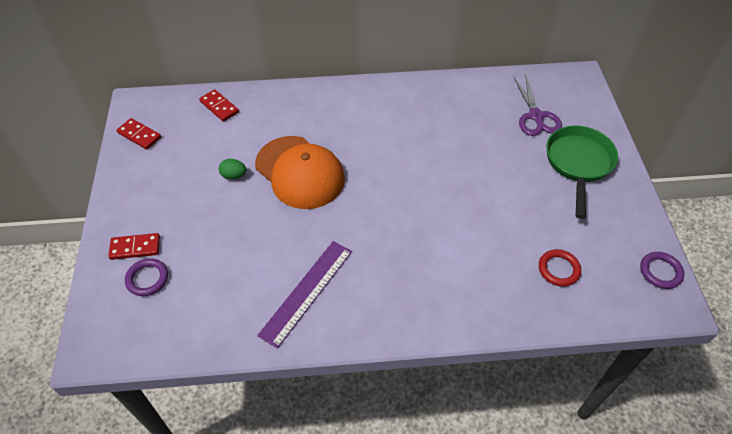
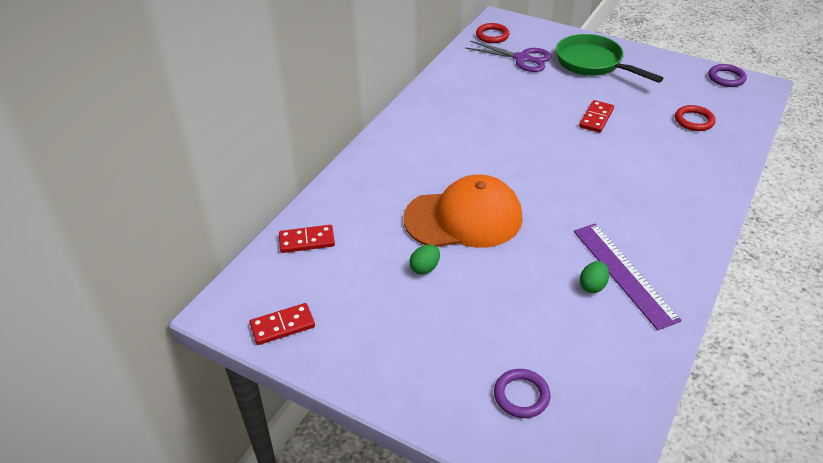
camera: 55 degrees left, 10 degrees down
(135, 247) = (465, 391): red domino -> red domino (596, 118)
(279, 277) = (592, 286): none -> green egg
(551, 83) = (492, 35): none -> red ring

